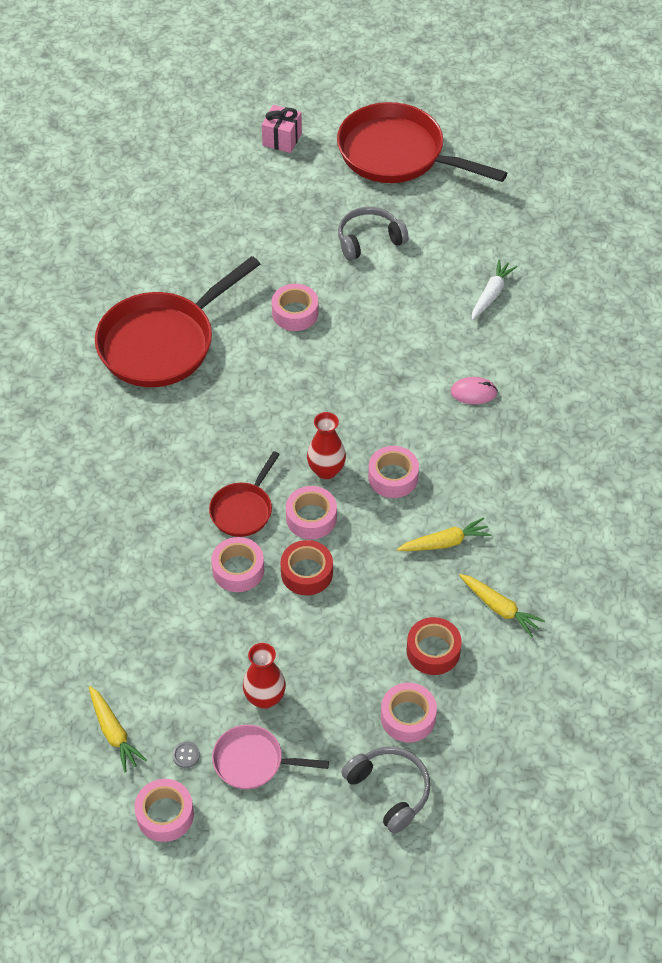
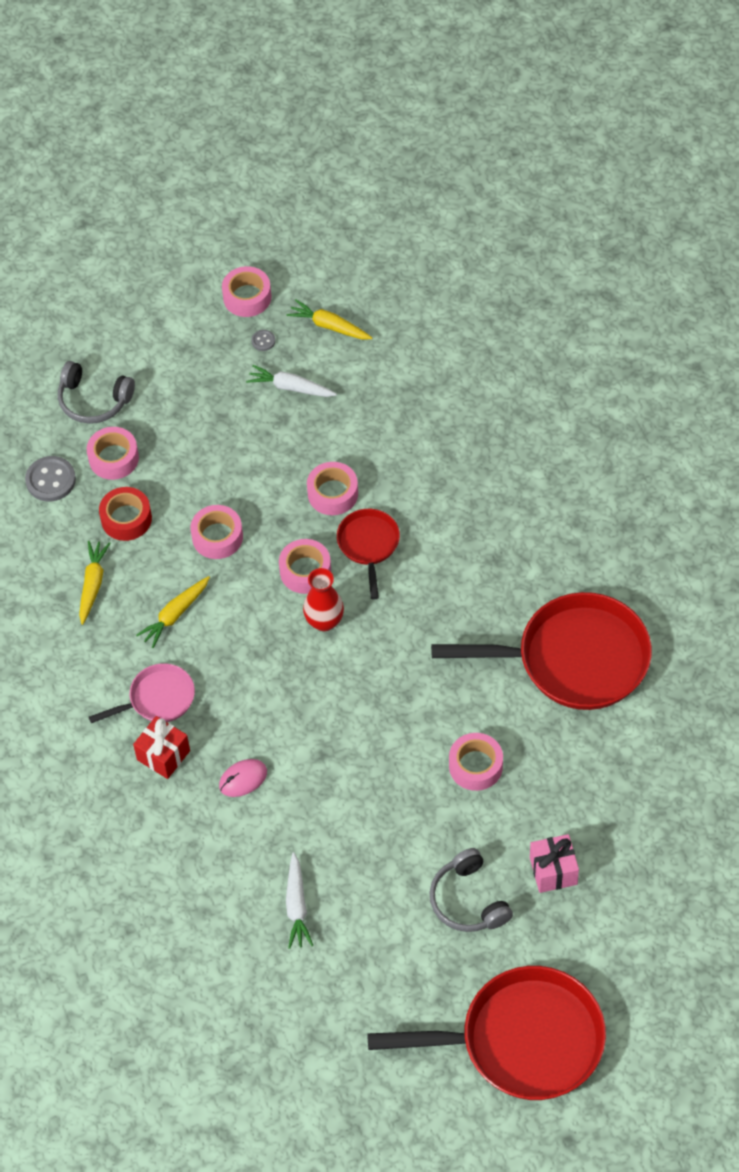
camera: 150 degrees right, 5 degrees up
(162, 342) = (574, 659): red pan -> red pan turned 75 degrees clockwise
(197, 691) = (290, 387): none -> white carrot
(253, 761) = (210, 364): pink pan -> pink pan (158, 699)
(265, 698) = (235, 411): red vase -> none
(282, 139) = (664, 983): pink gift -> pink gift (553, 871)
(307, 573) = (274, 523): red tape -> none
(369, 240) = (468, 900): grey headphones -> grey headphones turned 120 degrees clockwise
(393, 477) = (260, 649): pink tape -> pink tape (217, 537)
(480, 730) = (50, 480): none -> grey button
(500, 608) = (93, 584): yellow carrot -> yellow carrot turned 90 degrees clockwise
(525, 440) = (163, 755): none -> red gift

